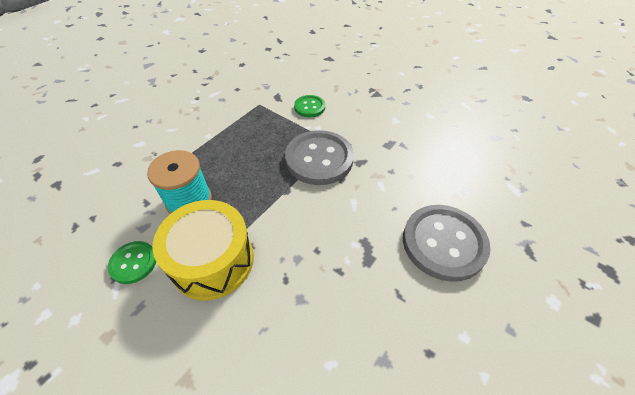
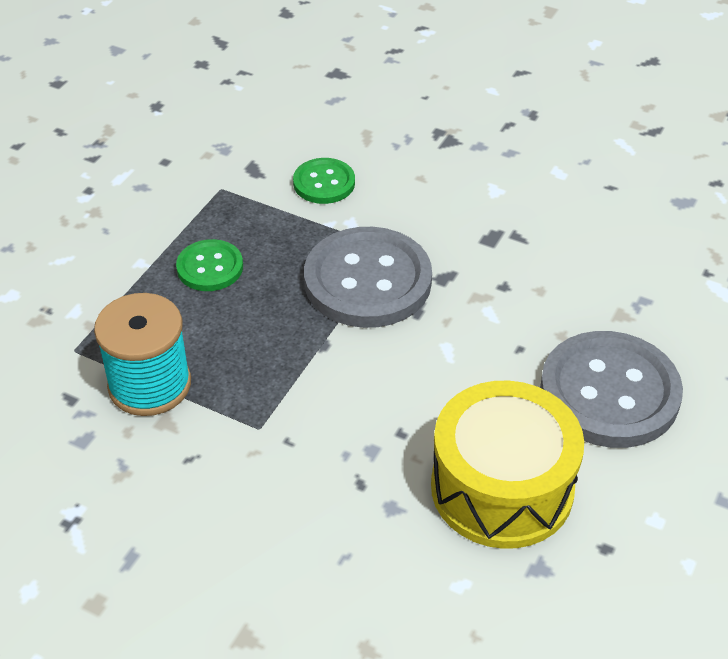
camera: 10 degrees left, 5 degrees down
(133, 263) = (92, 496): green button -> green button (210, 267)
(212, 260) = (228, 473): yellow drum -> yellow drum (502, 488)

